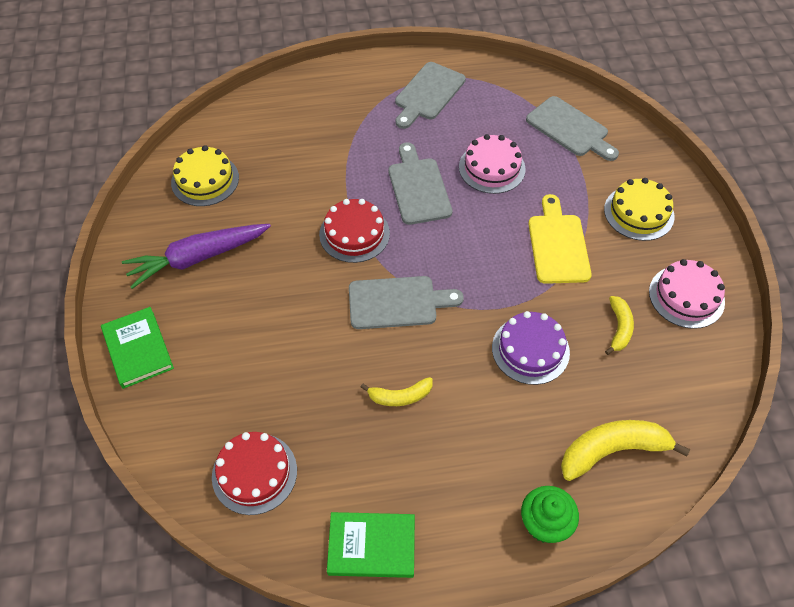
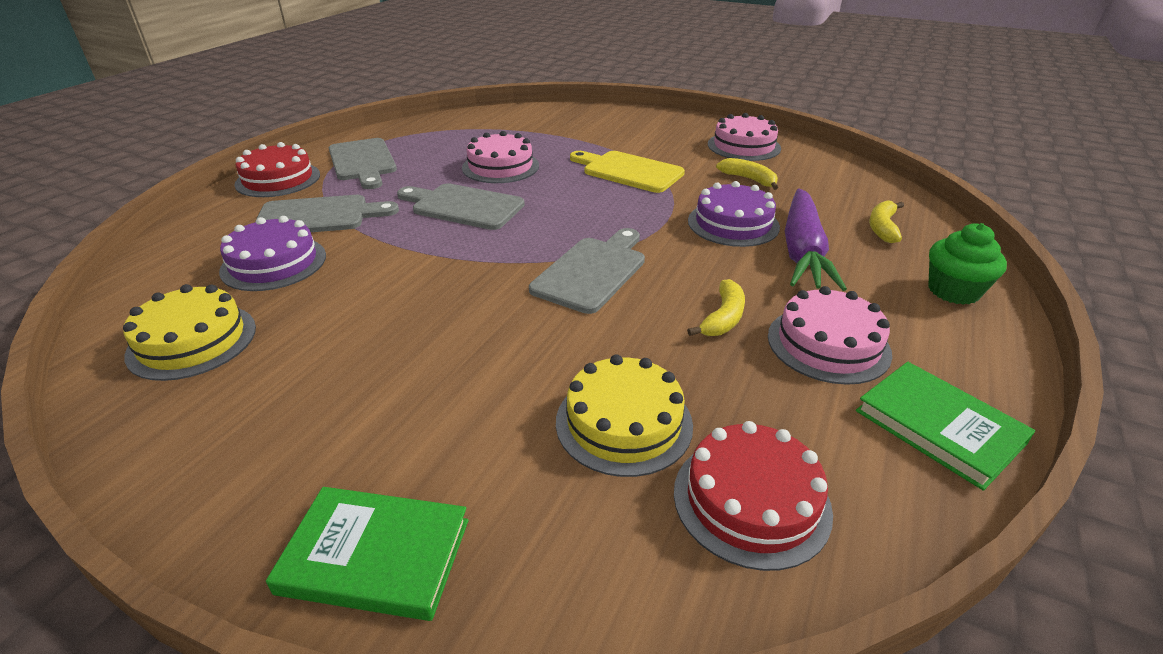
camera: 55 degrees left, 20 degrees down
(198, 258) = (306, 402): purple carrot -> purple carrot (802, 251)
(285, 153) = (274, 263): none -> purple cake
(354, 234) = (463, 263): red cake -> red cake (278, 179)
(371, 546) = (939, 427): green book -> green book turned 75 degrees counterclockwise
(414, 464) = (828, 344): none -> pink cake
(570, 129) = (515, 125): grey cutting board -> grey cutting board (319, 216)
(612, 451) = (882, 228): yellow banana -> yellow banana, size x0.58
(638, 213) = (639, 133): yellow cake -> yellow cake (624, 423)

